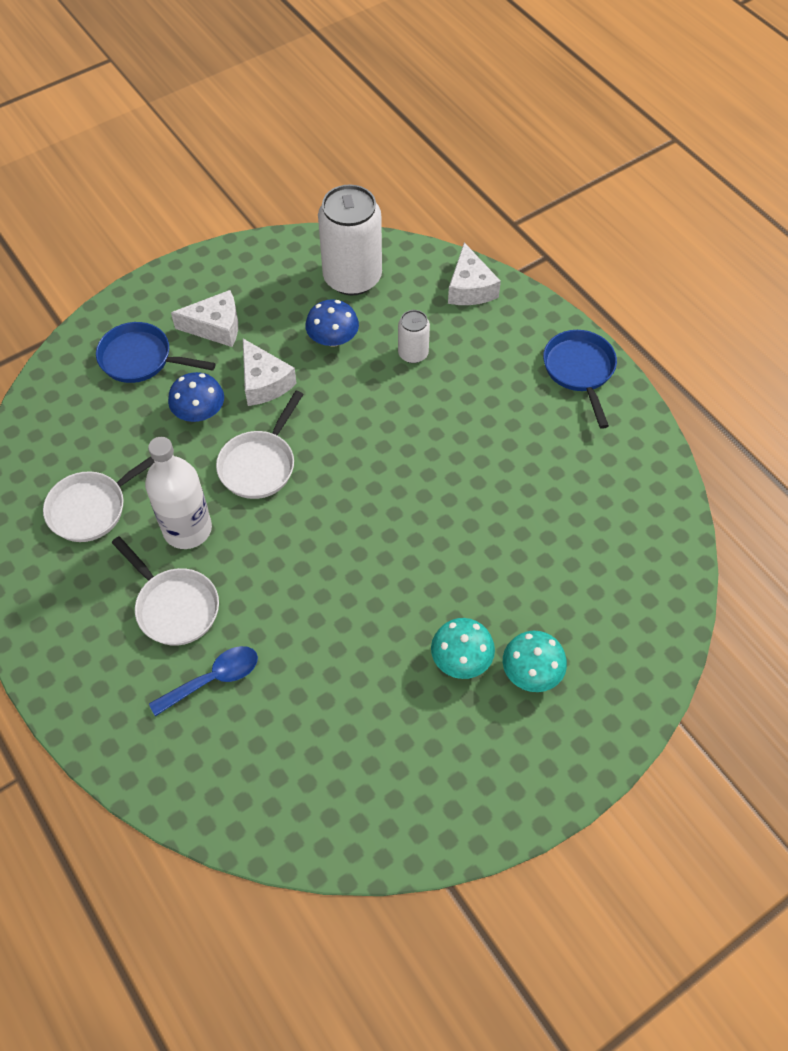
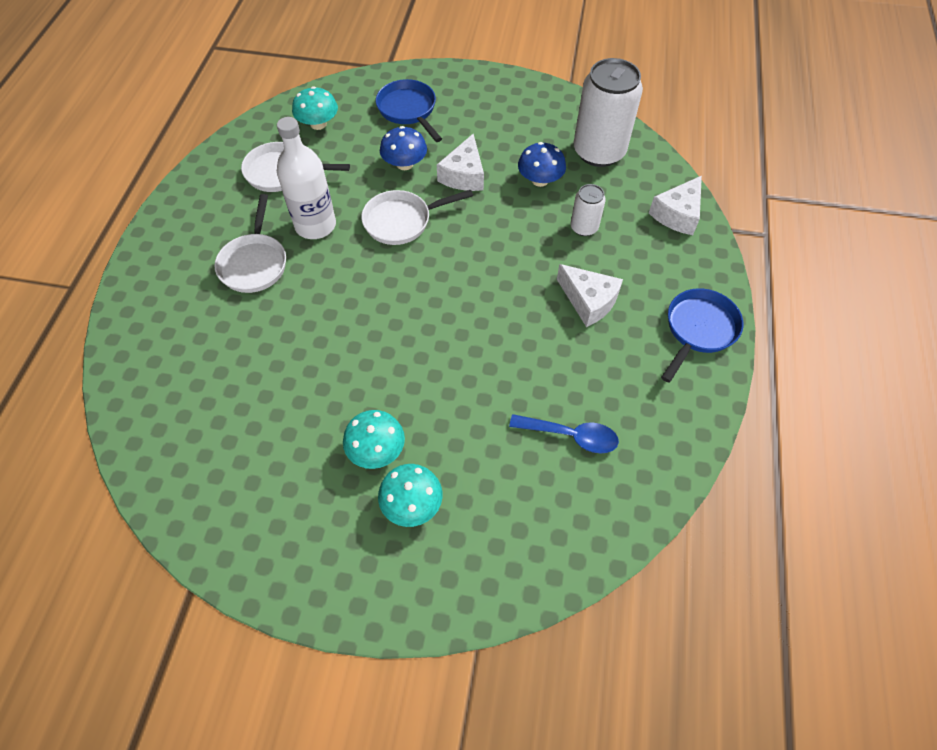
camera: 45 degrees right, 0 degrees up
(68, 435) = (318, 124): none -> turquoise mushroom
(213, 679) = (222, 323): blue spoon -> blue spoon (571, 436)
(216, 327) = (474, 122): white cheese -> white cheese (589, 301)

